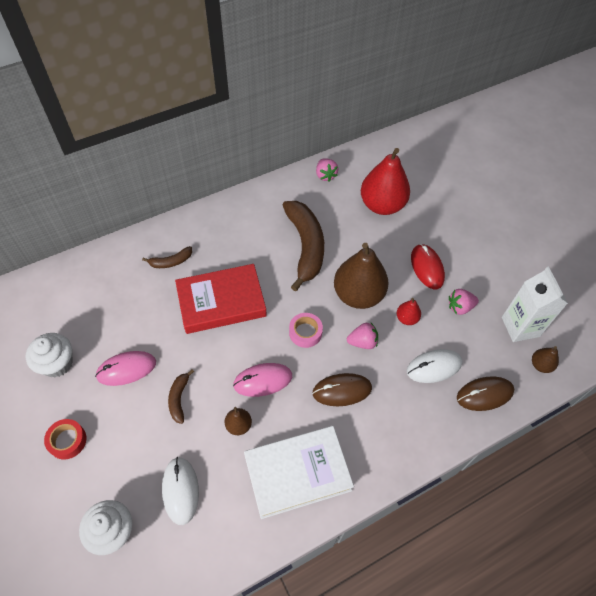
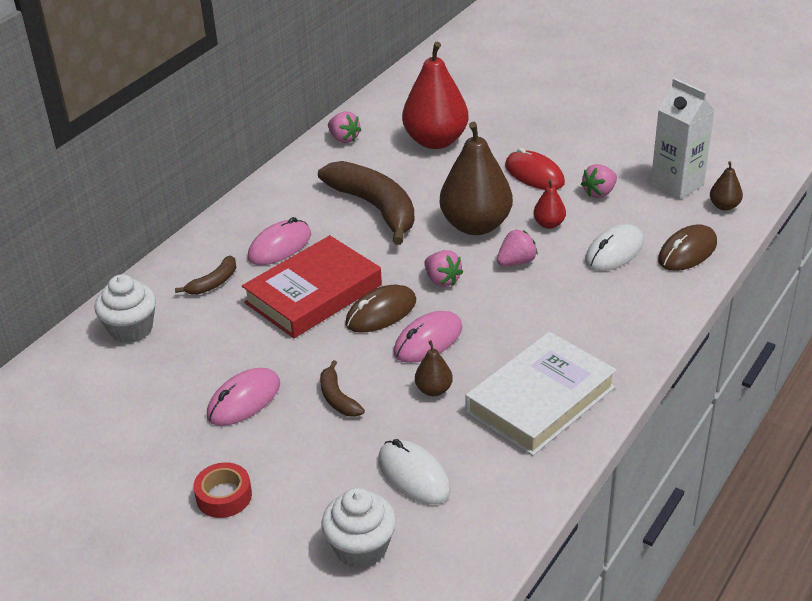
camera: 25 degrees left, 20 degrees down
(57, 363) = (142, 433): white cupcake -> white cupcake (131, 329)
(227, 250) = (279, 246): none -> pink mouse
(305, 332) = (442, 280): pink tape -> pink strawberry
(342, 390) = (529, 311): brown mouse -> brown mouse (381, 313)

